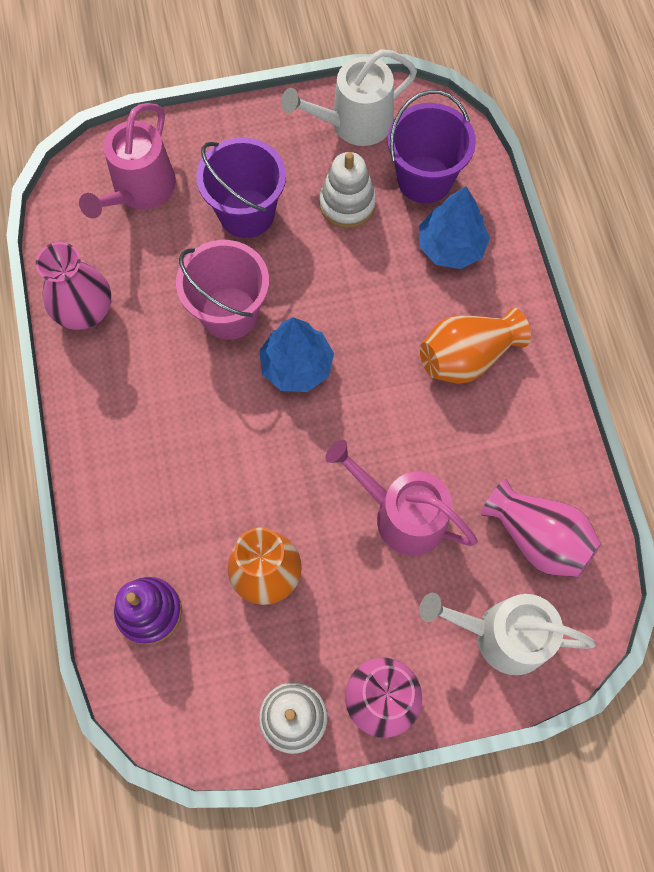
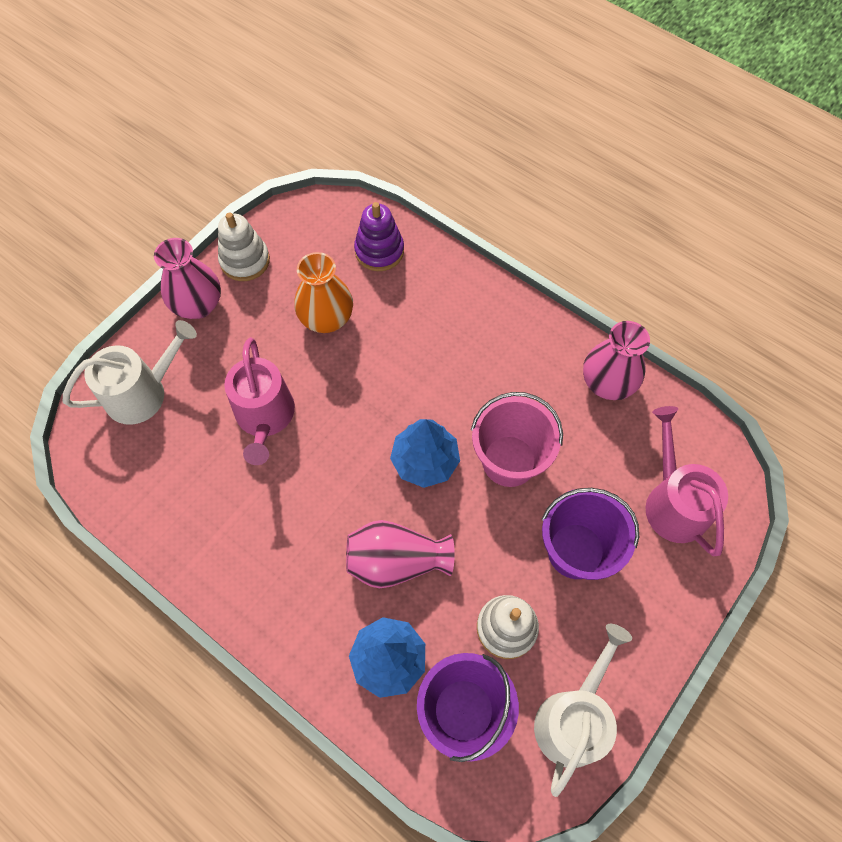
camera: 140 degrees right, 5 degrees down
(402, 515) = (265, 417): pink watering can -> pink watering can turned 90 degrees clockwise
(466, 357) = (303, 568): orange vase -> none
(537, 537) = (157, 472): pink vase -> pink vase (396, 561)

